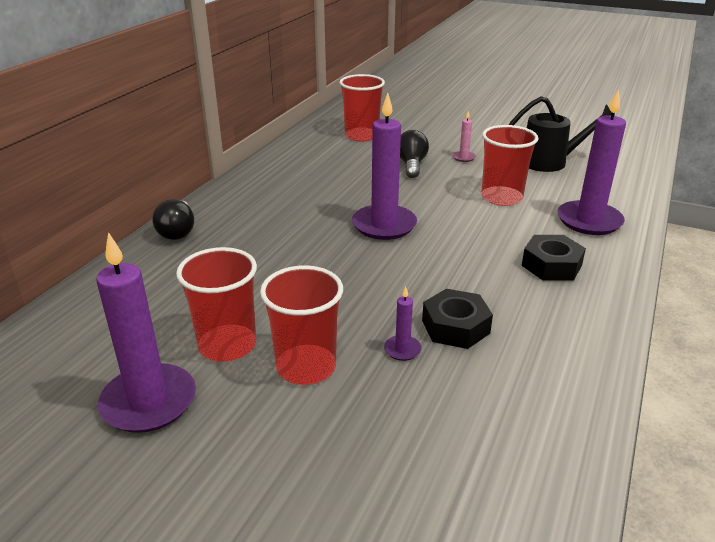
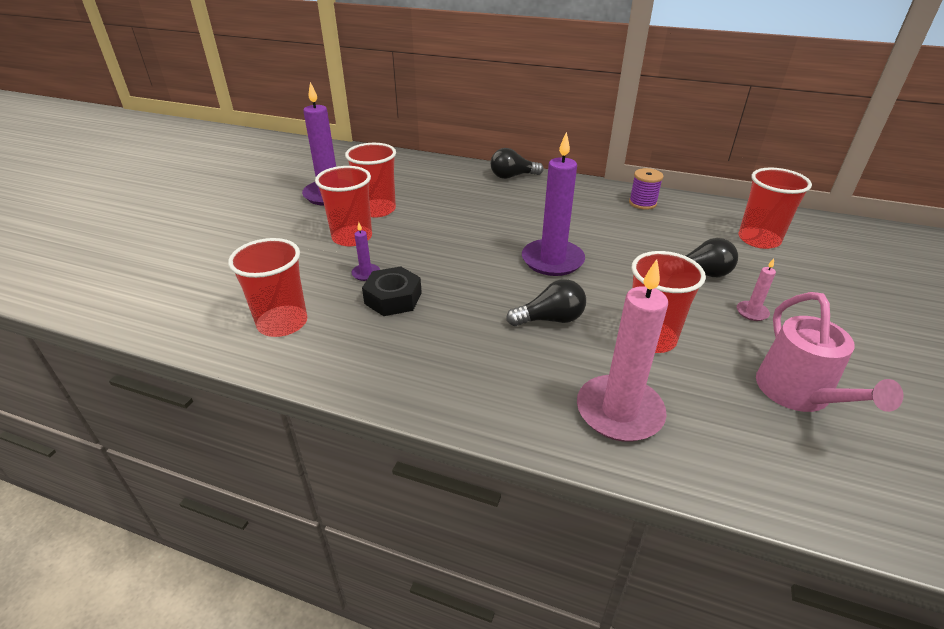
camera: 85 degrees right, 5 degrees up
(281, 168) = (642, 203): none -> purple spool
(482, 236) = (550, 319): none -> black light bulb
(515, 417) = (282, 323): none -> red cup
(549, 162) = (798, 394): black watering can -> pink watering can
(551, 265) = (500, 364): black nut -> none
(589, 221) = (619, 411): purple candle -> pink candle

